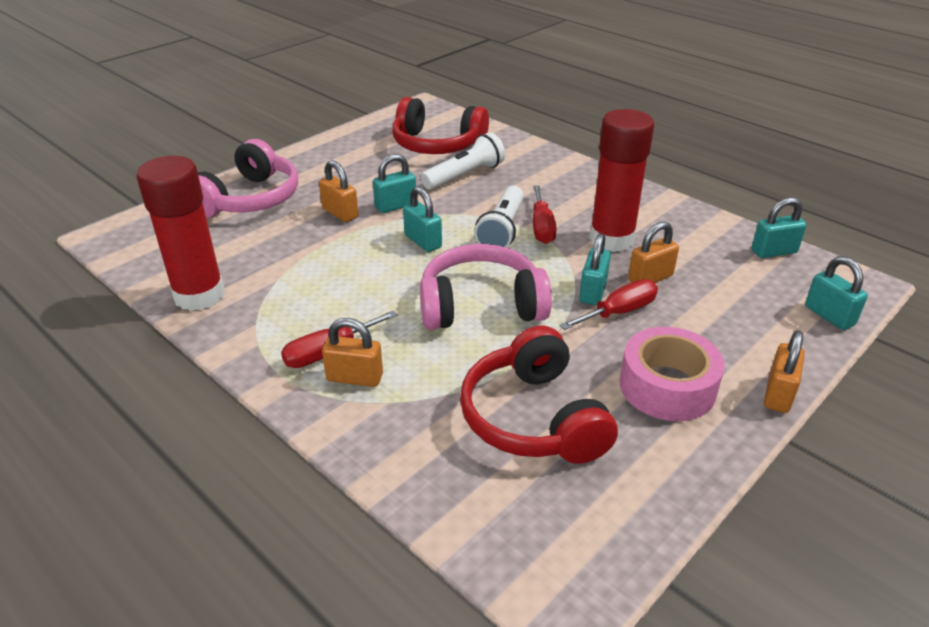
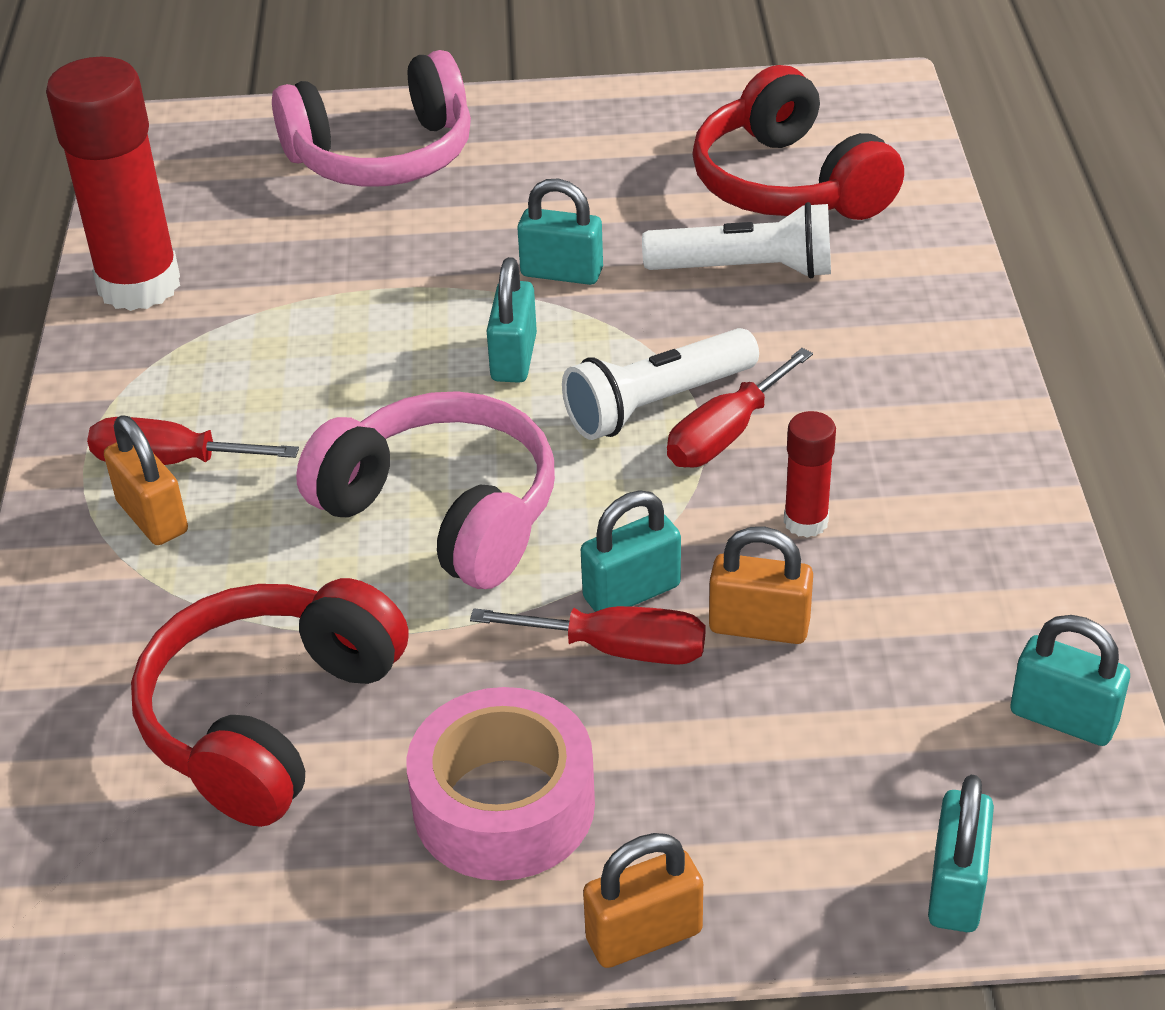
camera: 45 degrees right, 5 degrees up
(340, 213) = (468, 244): orange padlock -> none
(611, 239) = (806, 522): red glue stick -> red glue stick, size x0.46

